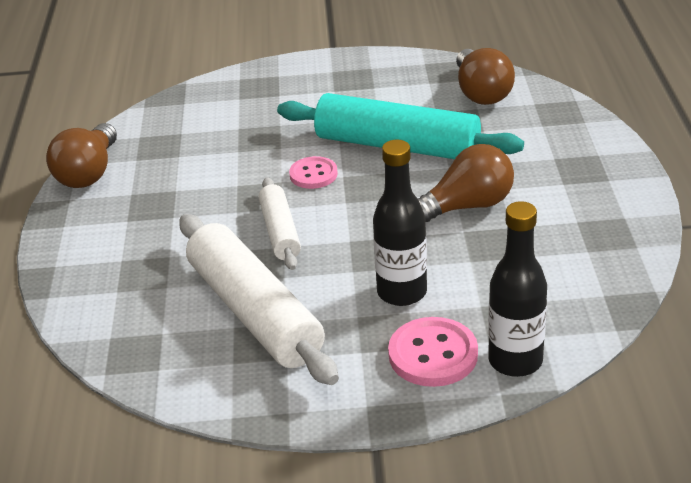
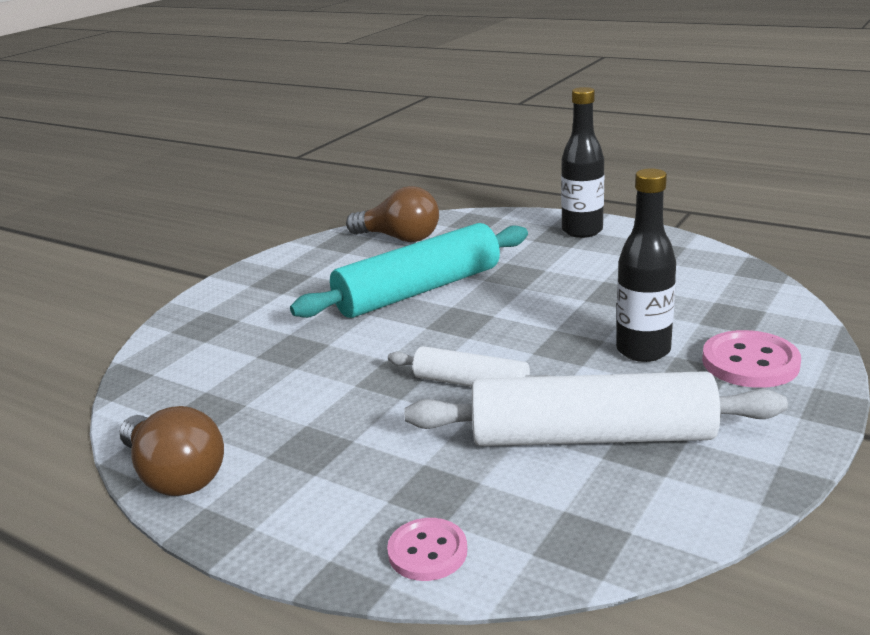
camera: 55 degrees left, 10 degrees down
(313, 174) = (401, 340): pink button -> pink button (427, 552)
(466, 206) = (551, 288): brown light bulb -> none
(515, 361) = (790, 330): black bottle -> black bottle (582, 231)

